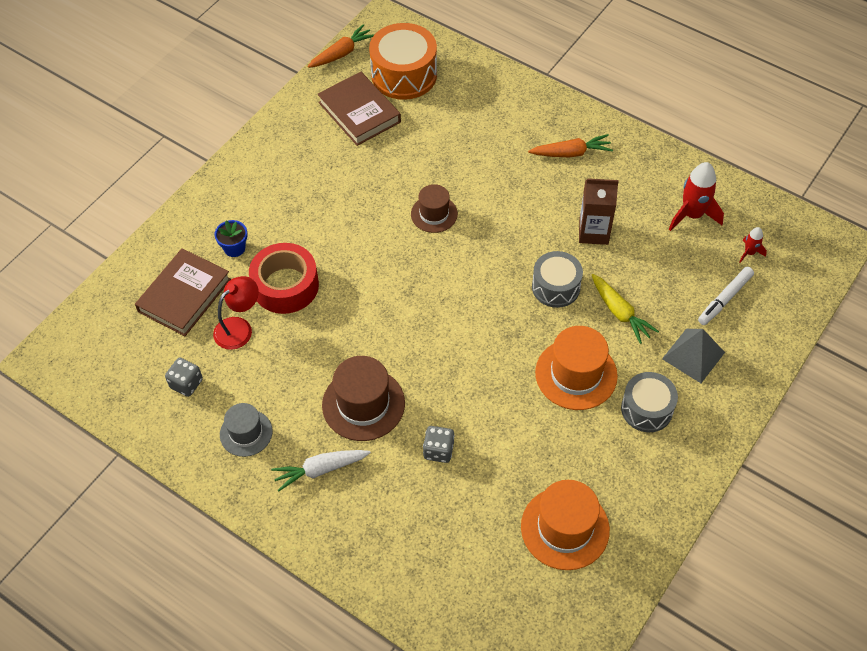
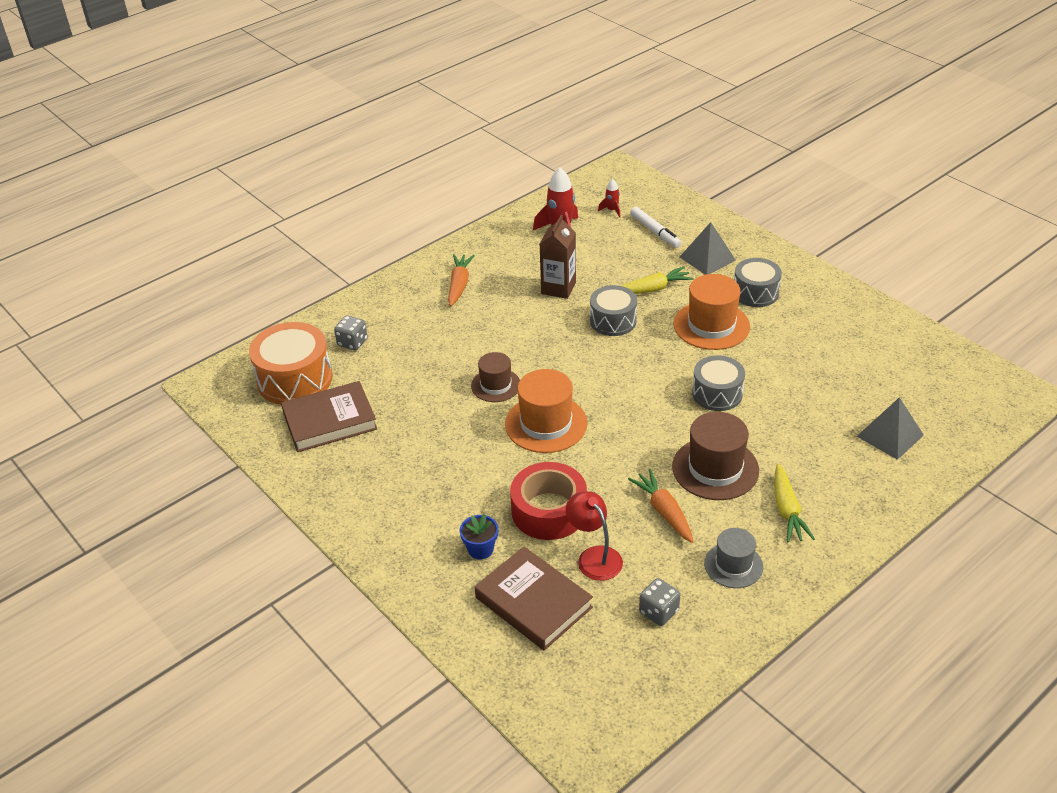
camera: 75 degrees left, 15 degrees down
(320, 470) = (787, 510): white carrot -> yellow carrot
(342, 53) = (232, 423): orange carrot -> orange carrot (664, 511)
(438, 450) = (777, 423): grey dice -> grey dice (352, 342)
(445, 556) = (890, 435): none -> grey pyramid
(469, 392) = (717, 394): none -> grey drum
(565, 528) = (866, 358): orange hat -> orange hat (546, 424)

